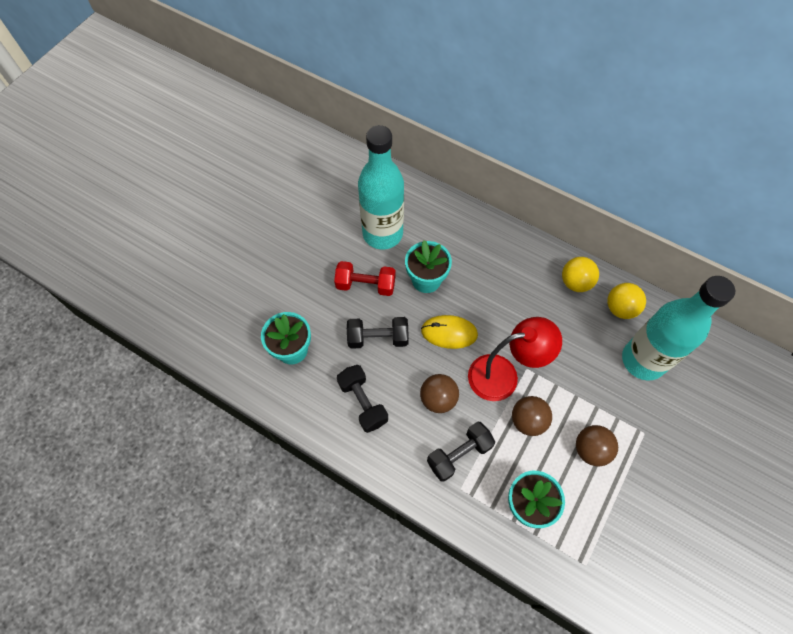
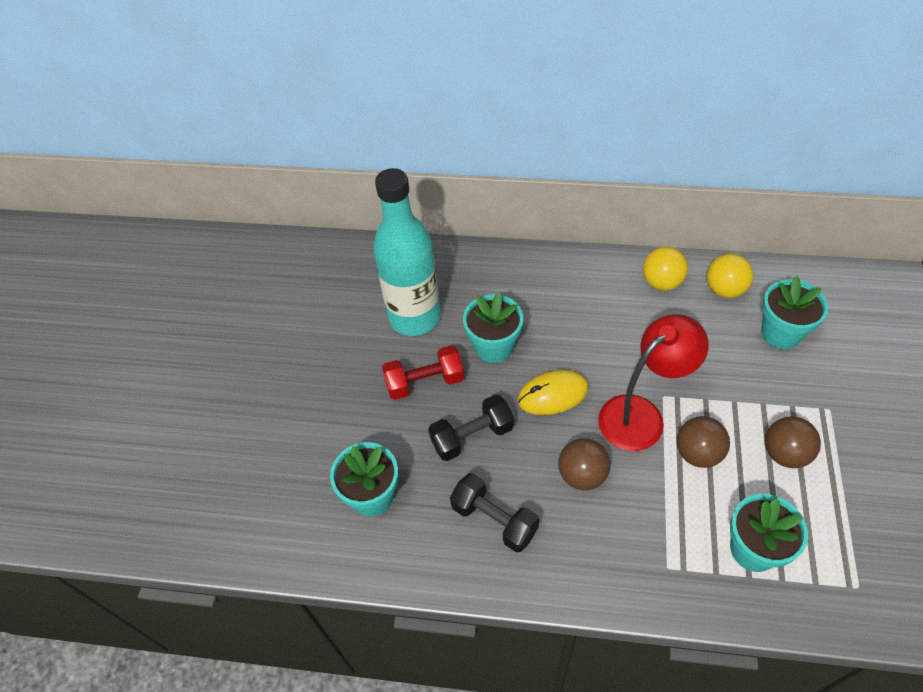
camera: 20 degrees left, 10 degrees down
(459, 454) = (643, 528): black dumbbell -> none
(643, 360) = (781, 333): turquoise bottle -> turquoise flower pot

